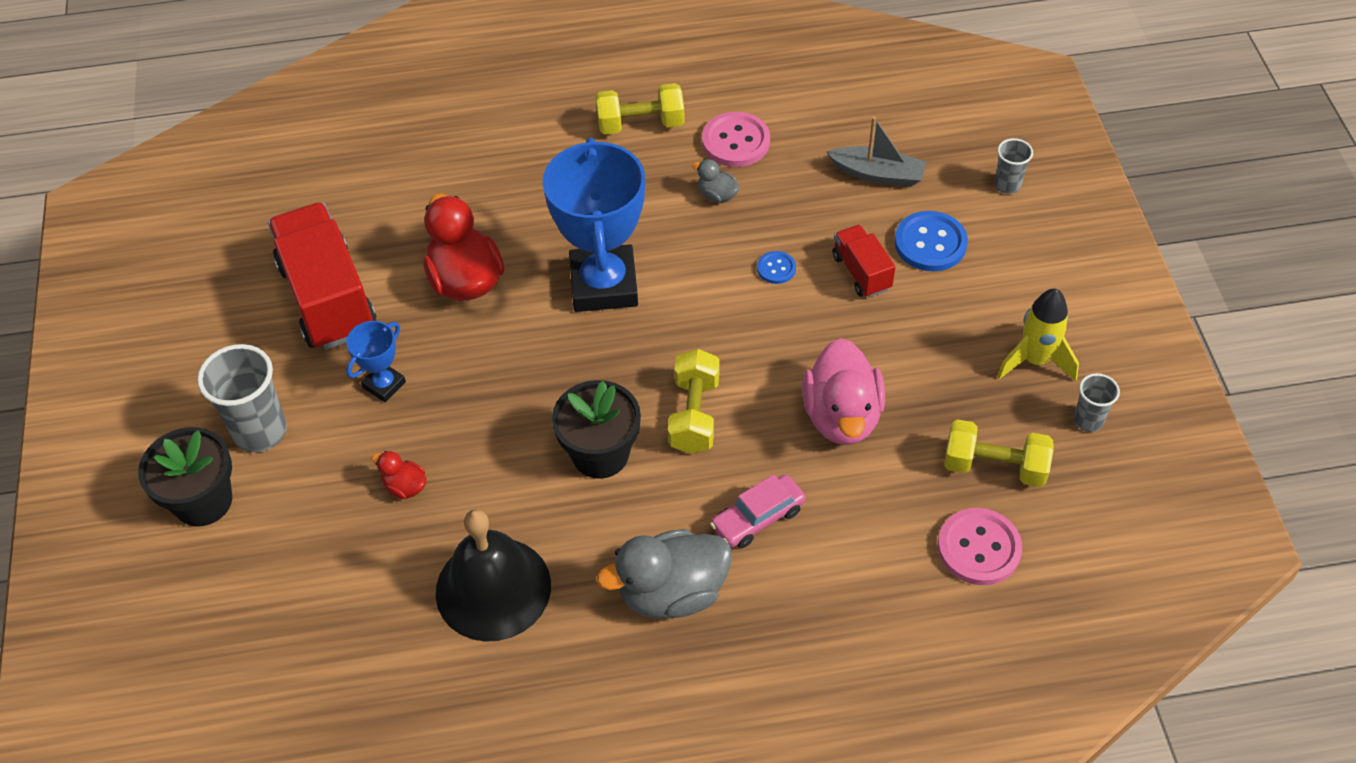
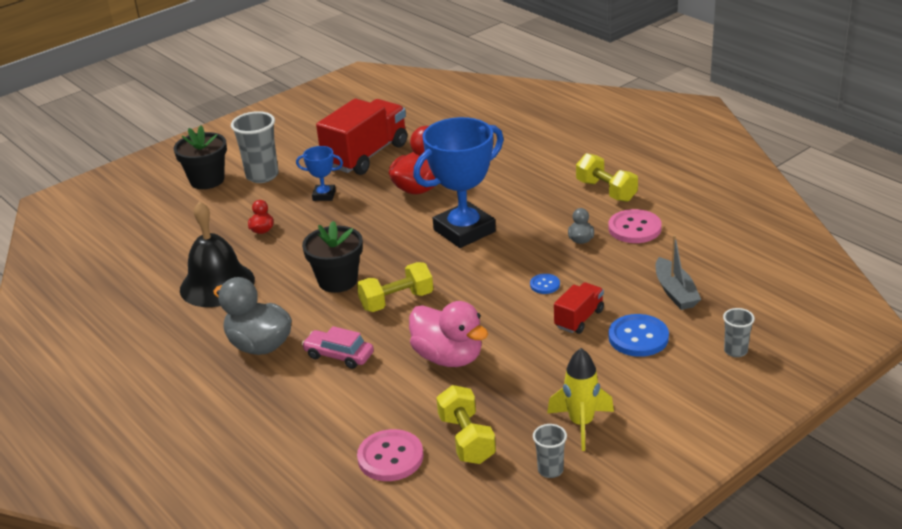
camera: 60 degrees right, 20 degrees down
(842, 416) = (448, 357): pink duck -> pink duck turned 105 degrees counterclockwise

